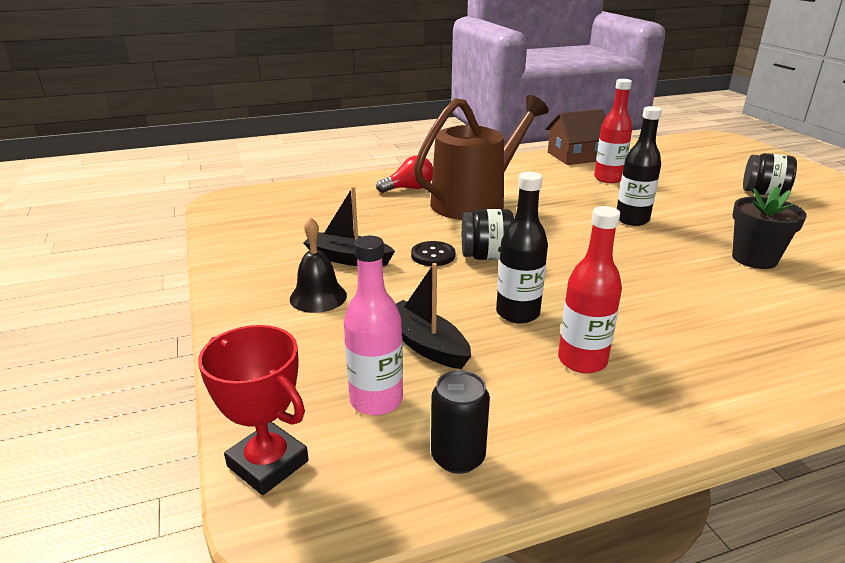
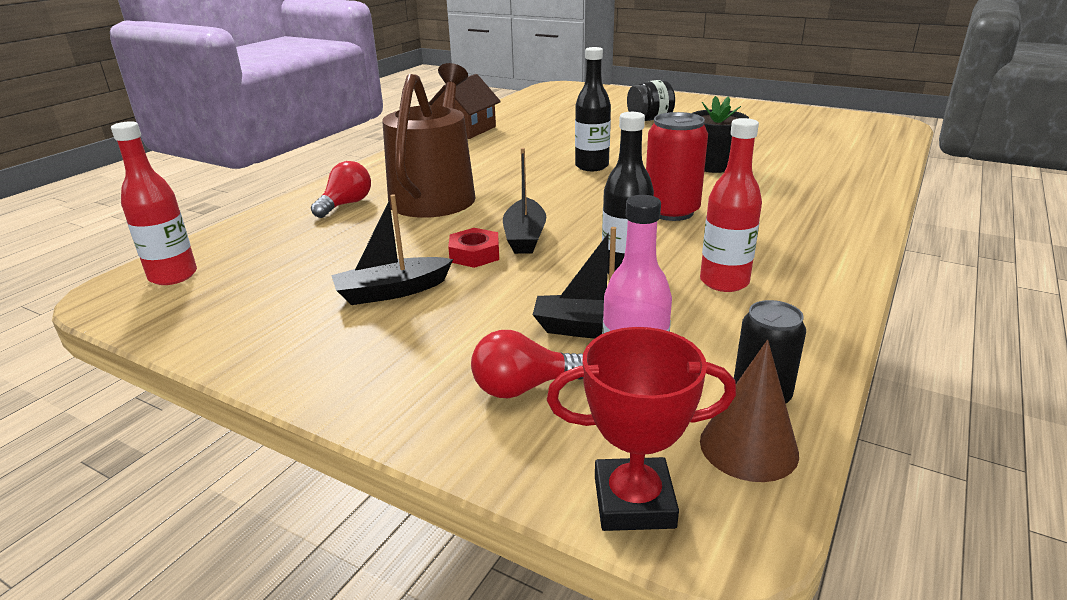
camera: 40 degrees left, 0 degrees up
(318, 297) = (422, 339): black bell -> none
(322, 357) = (523, 387): none -> red light bulb
(388, 483) = (748, 447): none -> brown cone
(433, 255) = (474, 254): black button -> red nut
(486, 256) = (525, 237): black jar -> black boat
(608, 178) = (522, 140): red bottle -> red bottle (173, 276)
(637, 284) = (671, 212): none -> red can

